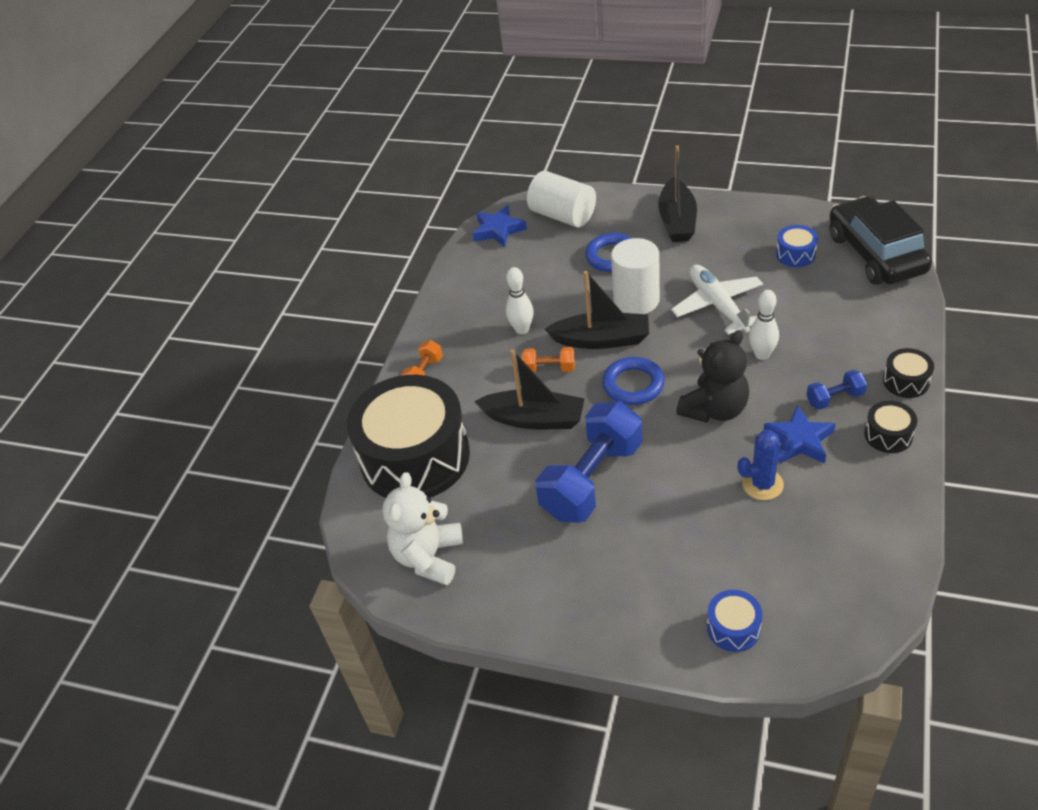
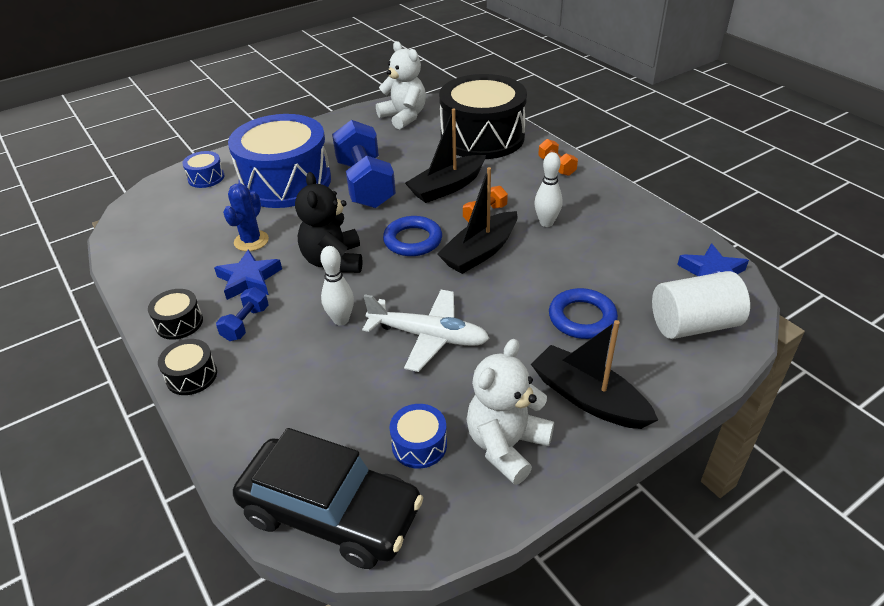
camera: 125 degrees right, 5 degrees down
(636, 300) = (501, 295): white cylinder -> none
(659, 546) = (285, 182): none -> blue drum
(750, 228) = (506, 445): none -> white teddy bear

